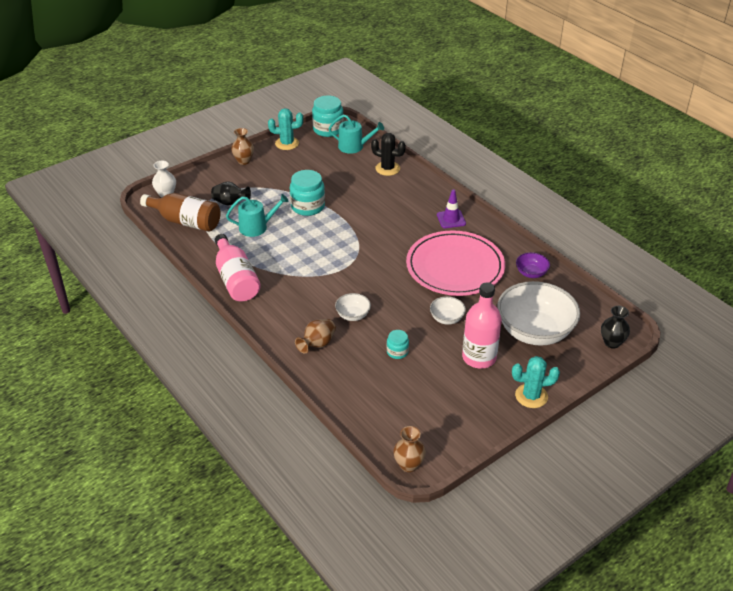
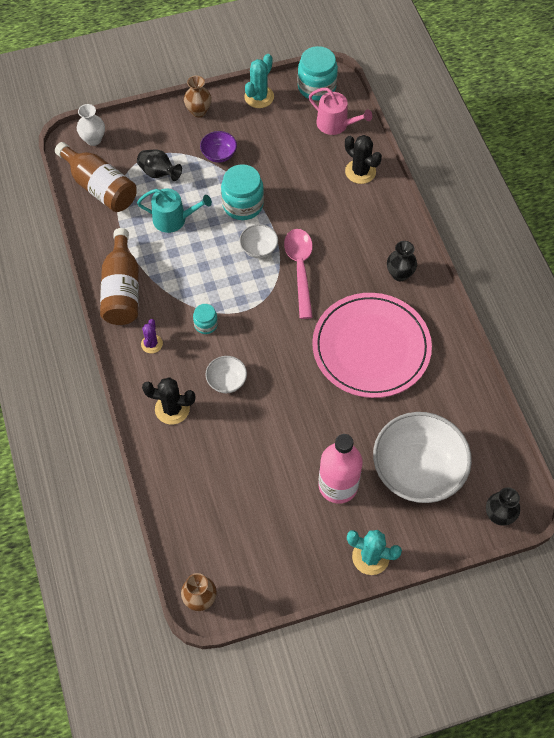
camera: 20 degrees right, 20 degrees up
(236, 279) = (122, 290): pink bottle -> brown bottle
(278, 307) = (152, 344): none -> purple cactus
(287, 143) = (259, 97): turquoise cactus -> turquoise cactus turned 75 degrees counterclockwise
(317, 344) = (172, 409): brown vase -> black cactus
(354, 146) = (336, 124): turquoise watering can -> pink watering can
(373, 234) = (300, 269): none -> pink spoon
(397, 352) = (253, 448): turquoise jar -> turquoise jar (206, 324)
(446, 318) = (327, 419): white bowl -> white bowl (259, 248)
(451, 219) = (399, 274): purple traffic cone -> black vase
(531, 273) = (455, 385): purple bowl -> purple bowl (219, 154)

